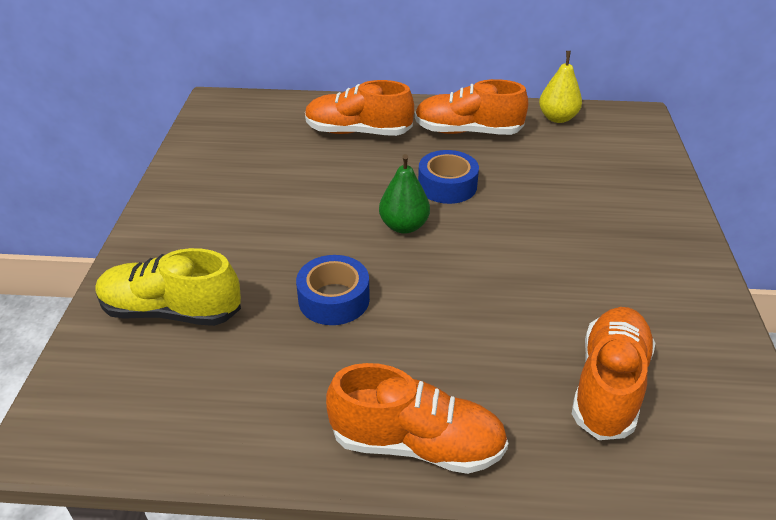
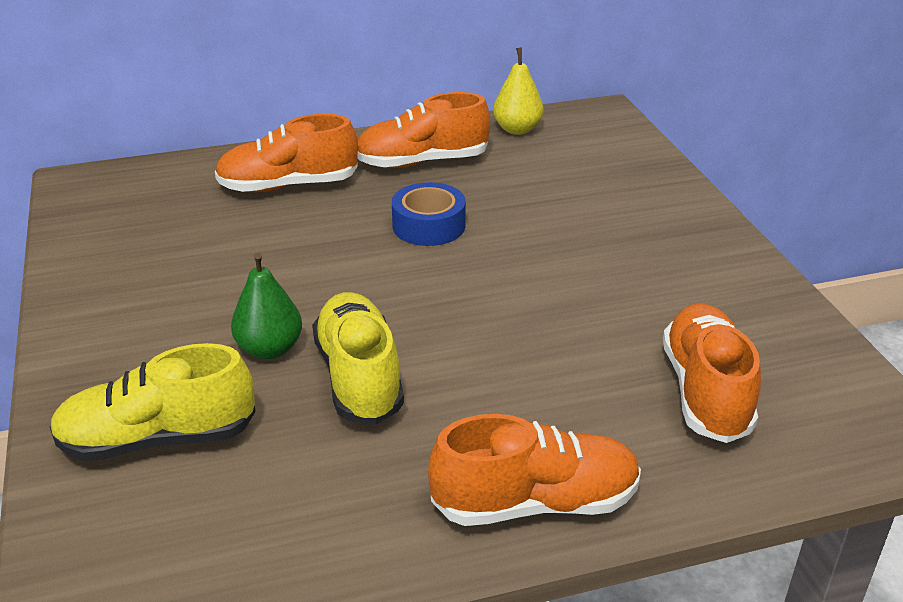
camera: 20 degrees left, 5 degrees down
(334, 299) = (359, 377): blue tape -> yellow shoe
(404, 226) = (400, 280): green pear -> green pear (269, 349)

